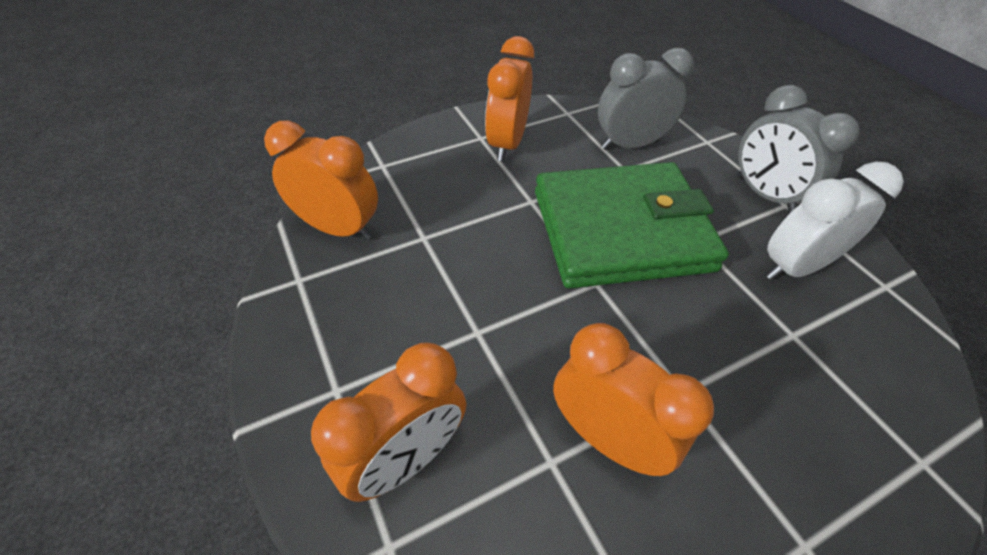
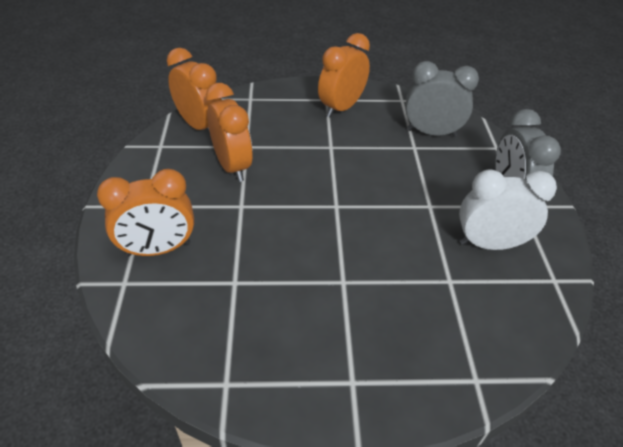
camera: 25 degrees right, 5 degrees down
(606, 437) = (275, 283): orange clock -> orange clock (232, 166)
(621, 230) = (379, 182): green wallet -> none

